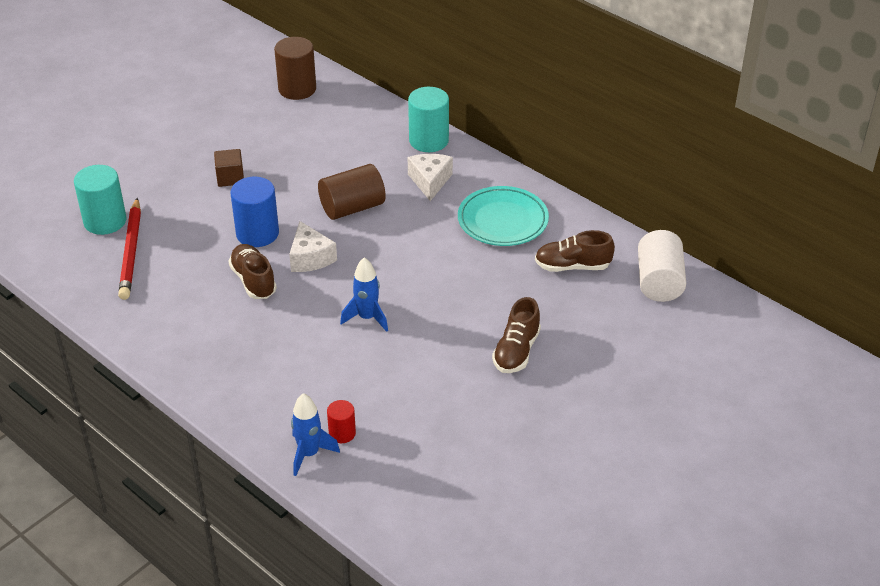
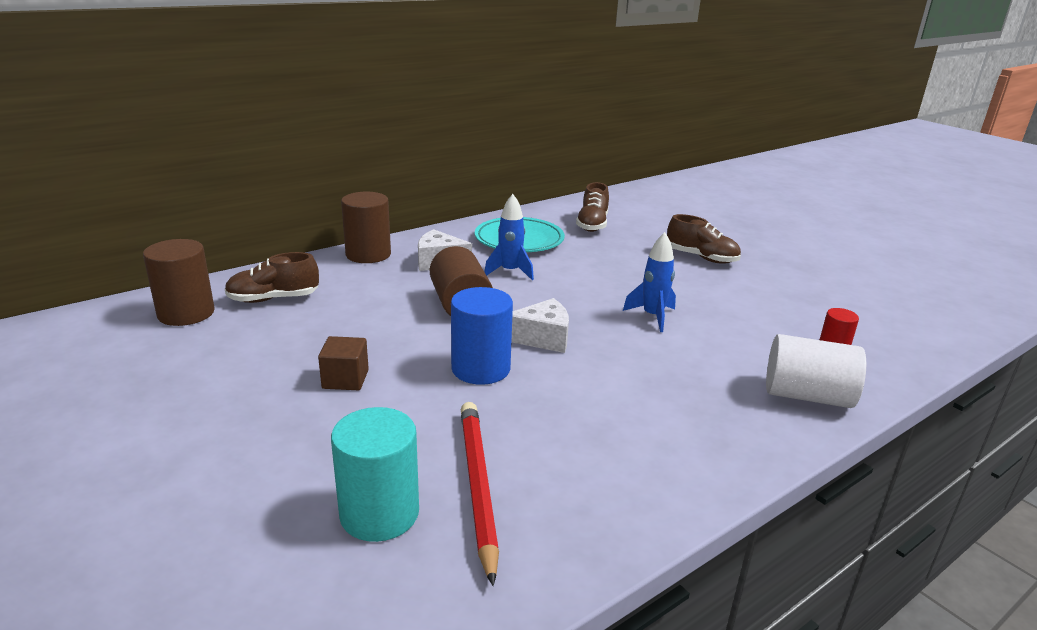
camera: 80 degrees left, 15 degrees down
(131, 252) = (477, 485): red pencil -> red pencil turned 105 degrees counterclockwise
(253, 281) = (576, 380): brown shoe -> brown shoe (273, 299)
(309, 454) = (871, 370): blue rocket -> blue rocket (510, 272)
(428, 140) = (368, 254): turquoise cylinder -> brown cylinder
(659, 282) = (618, 202): white cylinder -> white cylinder (807, 395)

